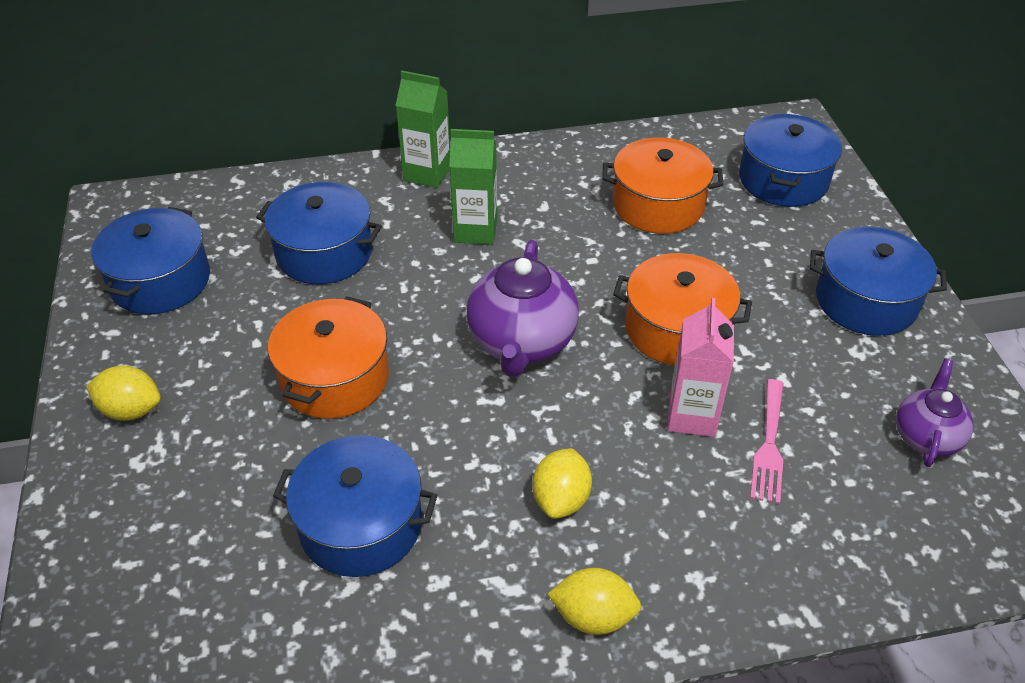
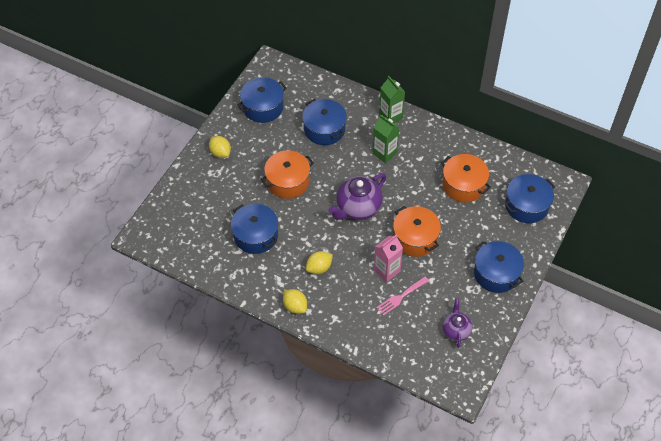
camera: 40 degrees right, 10 degrees up
(926, 436) = (456, 330): purple teapot -> purple teapot turned 60 degrees counterclockwise

